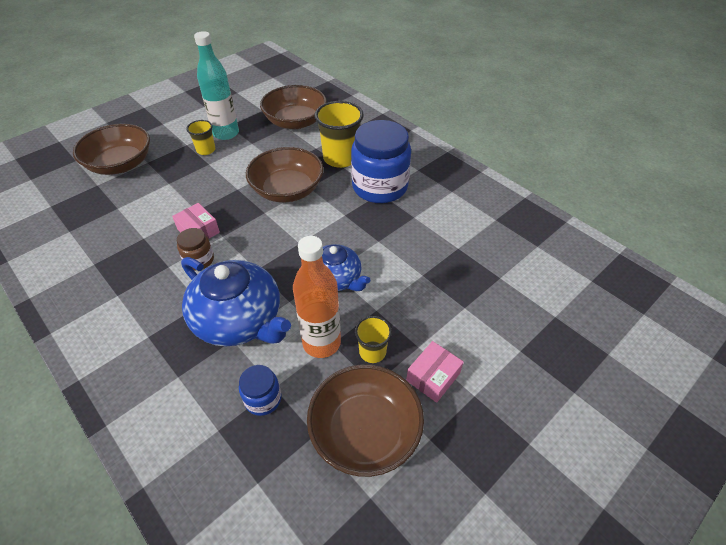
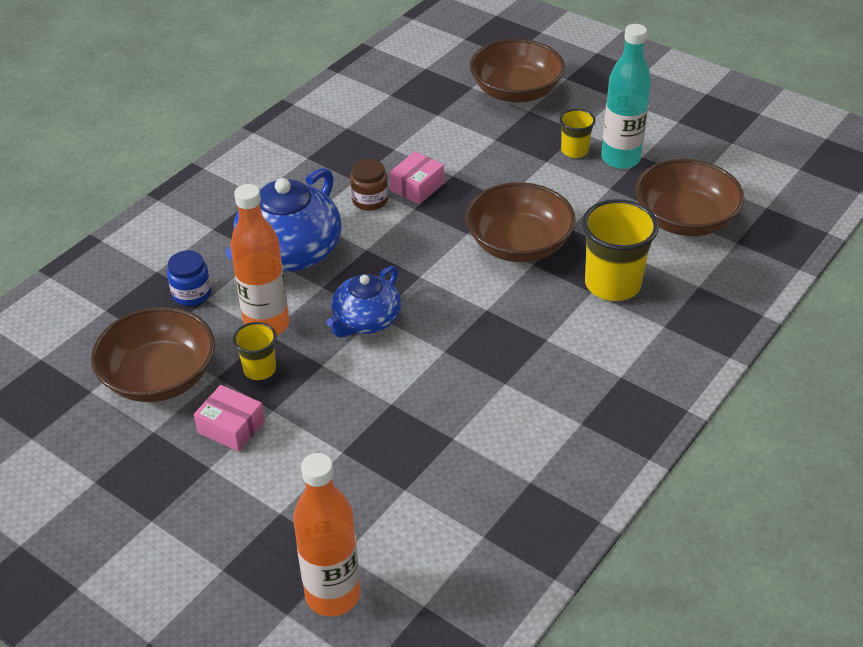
camera: 80 degrees right, 5 degrees down
(379, 187) = (560, 337): blue jar -> none
(589, 326) = (333, 595): none -> orange bottle

